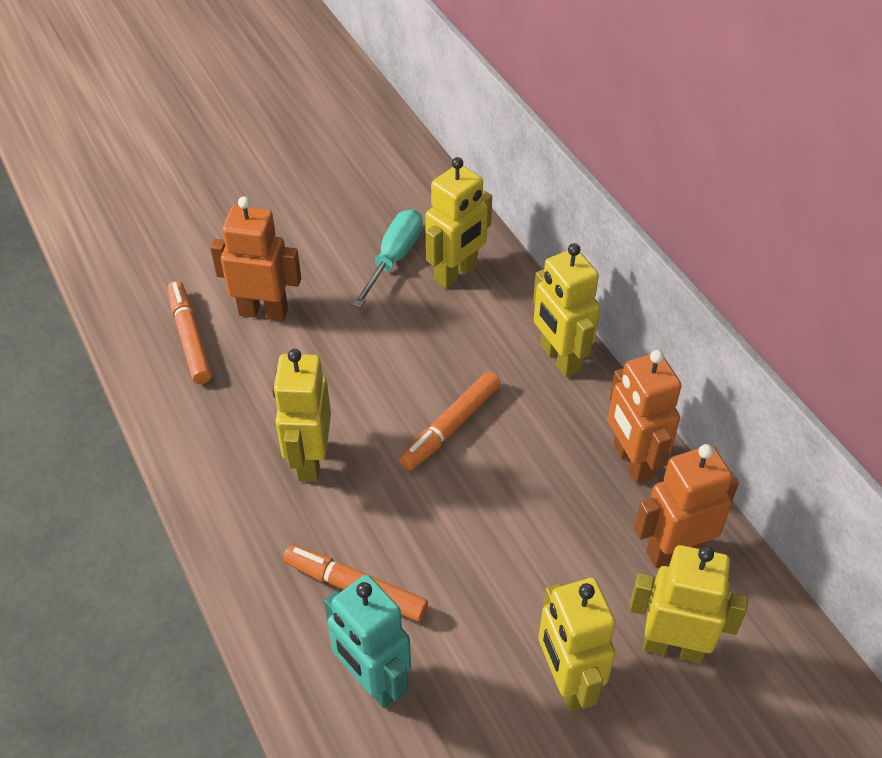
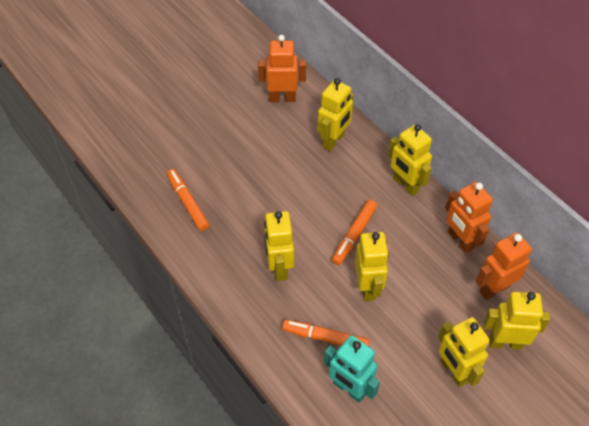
camera: 10 degrees left, 5 degrees up
(263, 311) = (227, 180): orange robot -> orange robot (282, 98)
(394, 258) = (294, 136): turquoise screwdriver -> none
(451, 515) = (367, 287): none -> yellow robot

